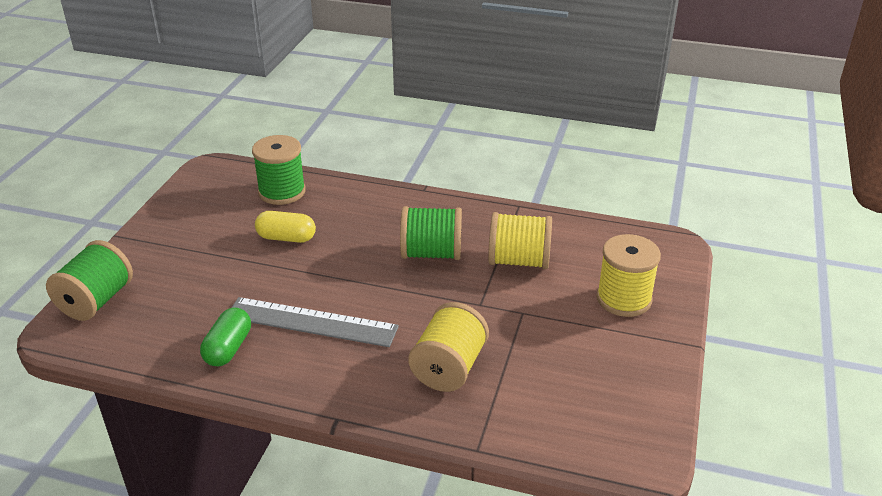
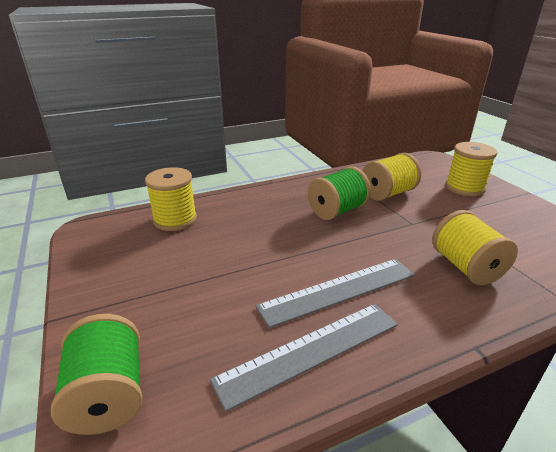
camera: 40 degrees left, 5 degrees down
(228, 348) = (310, 351): green capsule -> grey ruler
(282, 192) = (175, 220): green spool -> yellow spool
(286, 238) = (226, 246): yellow capsule -> none

